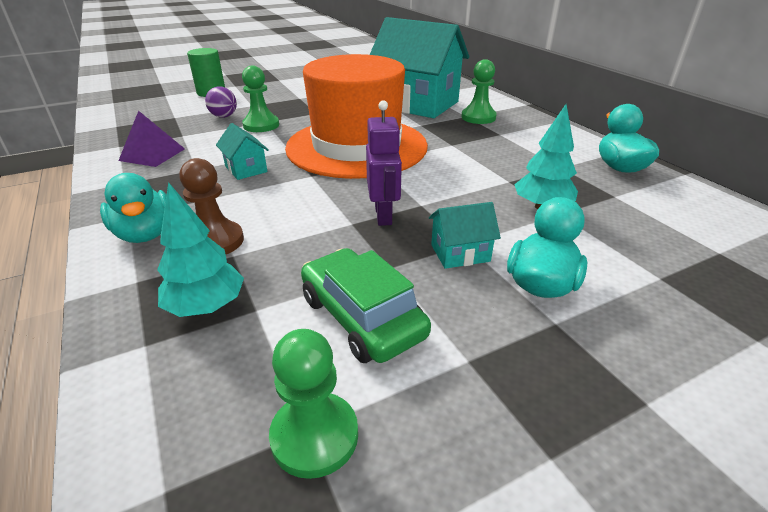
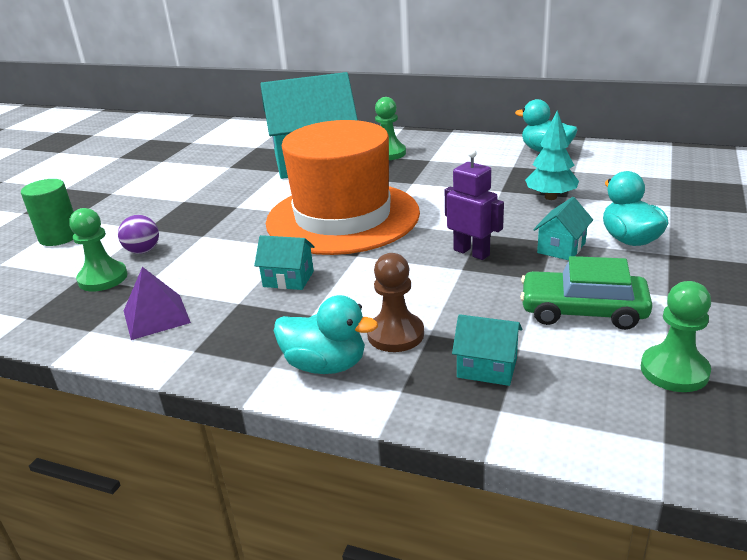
camera: 40 degrees left, 5 degrees down
(206, 307) = (487, 367): turquoise tree -> turquoise house
(261, 125) = (208, 240): green pawn -> green pawn (103, 278)

